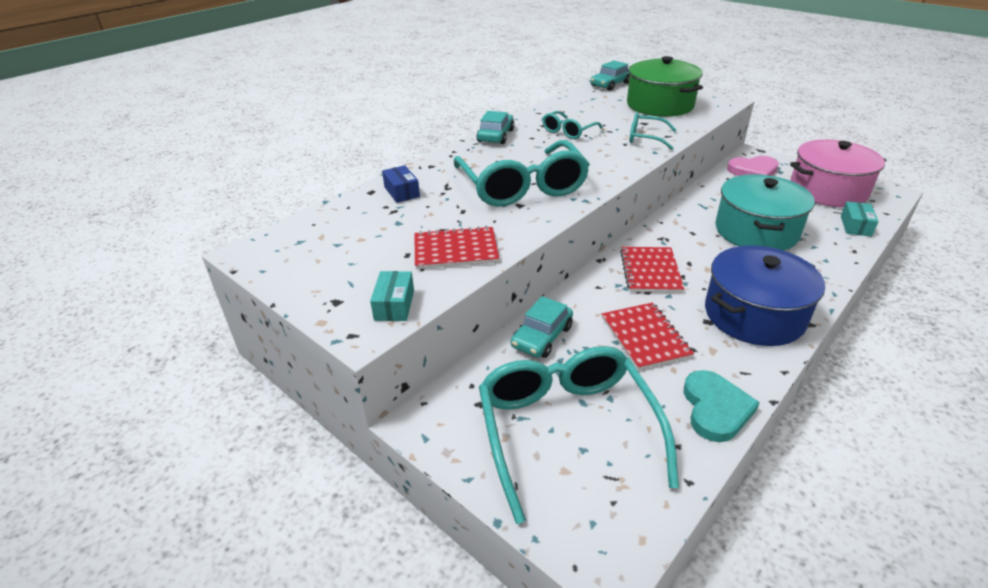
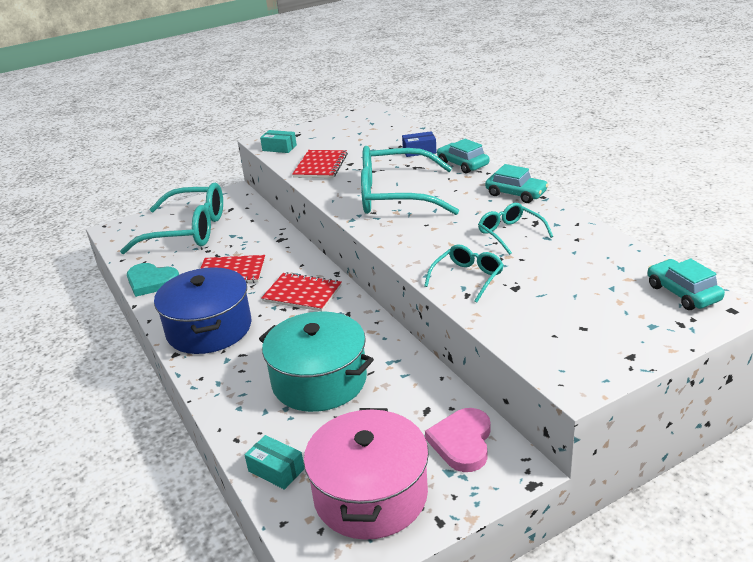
camera: 110 degrees right, 5 degrees down
(542, 337) = (266, 234): turquoise car -> turquoise car (462, 164)
(660, 105) = (578, 316): green pot -> none

